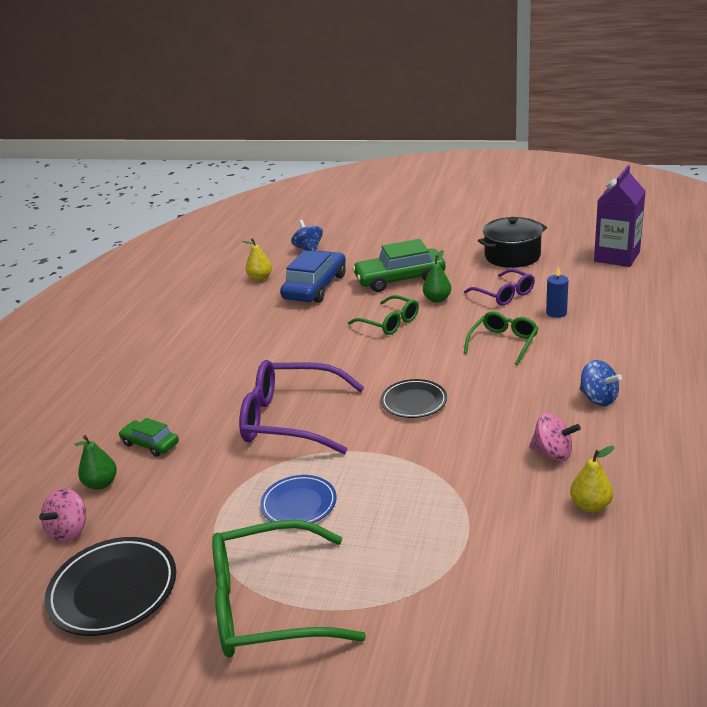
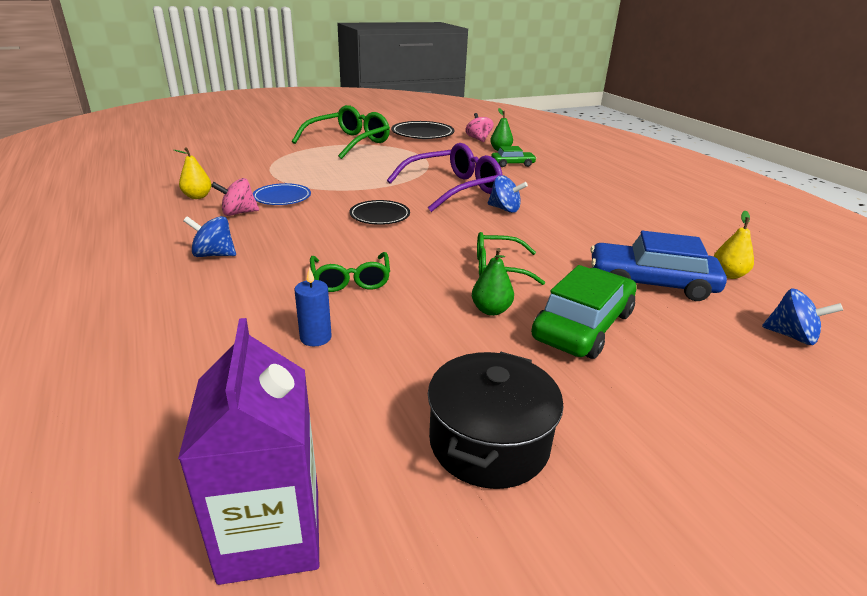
camera: 135 degrees right, 0 degrees up
(291, 374) = (504, 209): none -> blue spinning top
(299, 504) = (383, 164): blue plate -> blue plate (282, 197)
(315, 287) = (651, 283): blue car -> blue car turned 120 degrees clockwise
(504, 294) = (414, 346): purple glasses -> none

